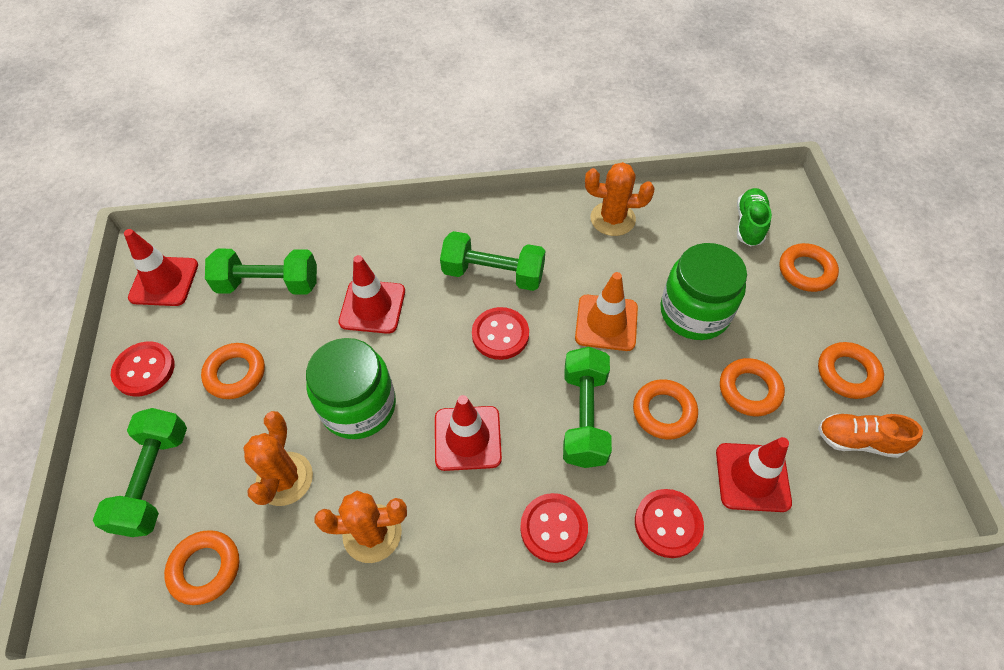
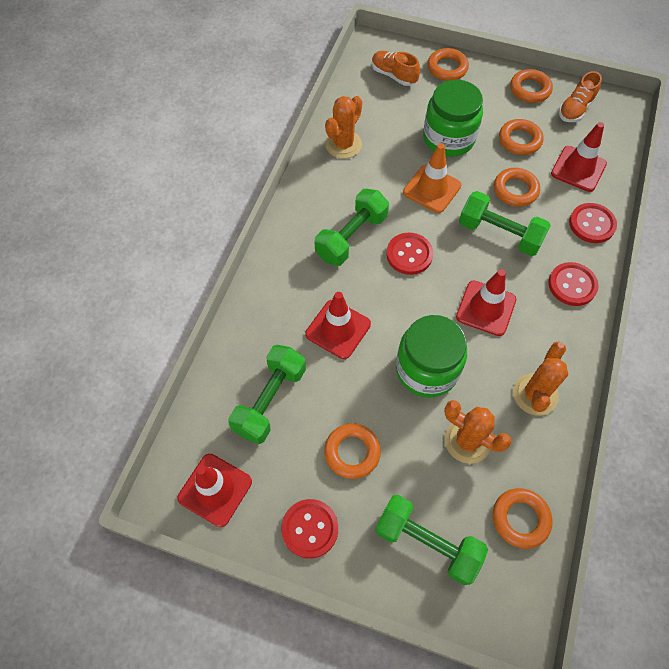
camera: 65 degrees left, 5 degrees up
(749, 224) = (393, 75): green shoe -> orange shoe

